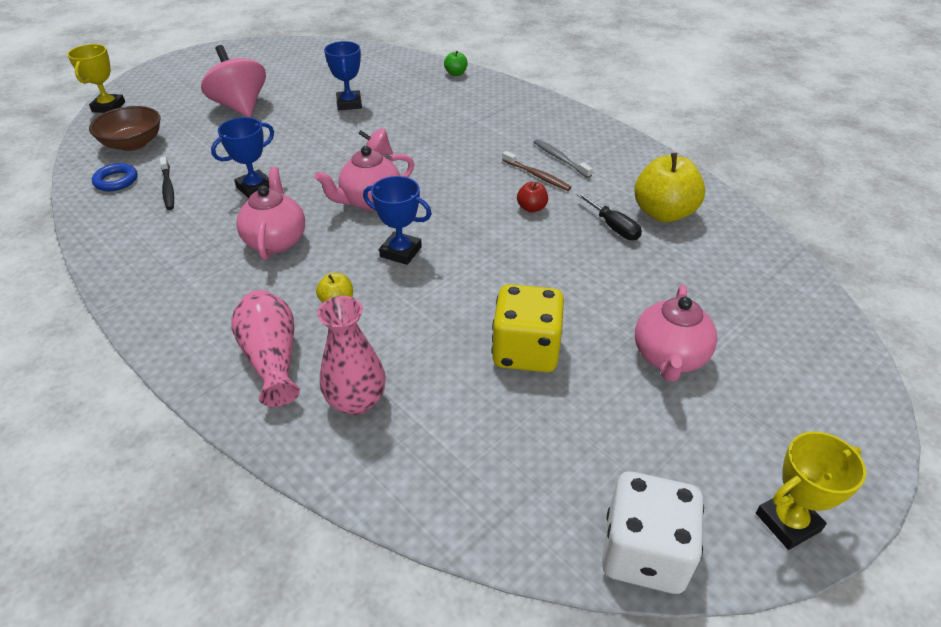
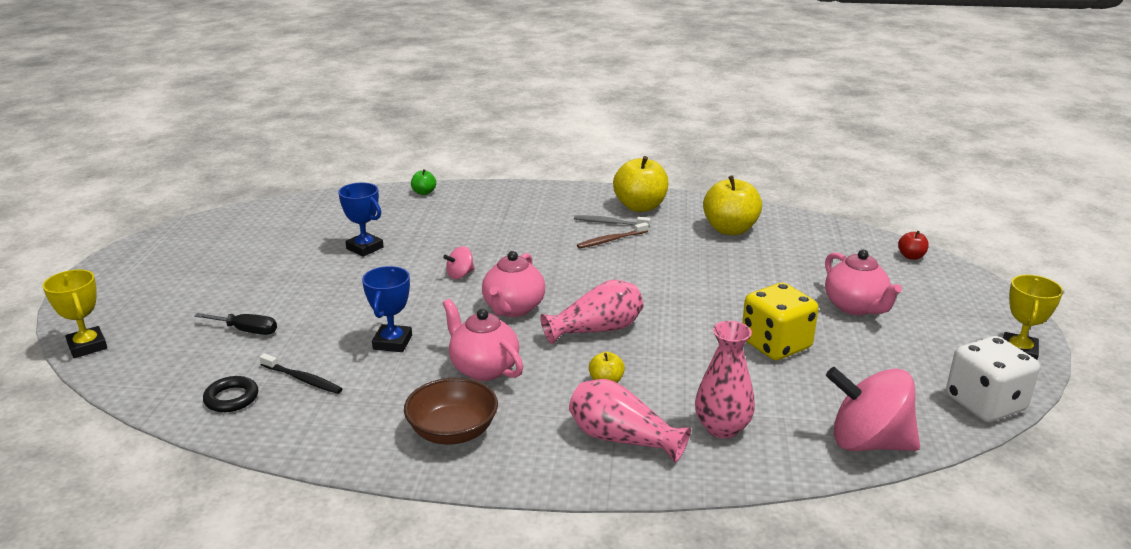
camera: 40 degrees left, 15 degrees down
(116, 181) = (231, 398): blue ring -> black ring
(133, 144) = (188, 363): brown bowl -> brown bowl (453, 432)
(240, 106) = (253, 289): pink spinning top -> pink spinning top (868, 442)
(401, 252) = (597, 330): blue trophy -> pink vase
(531, 208) = (642, 262): red apple -> red apple (911, 256)
(537, 175) = (611, 240): brown toothbrush -> brown toothbrush turned 150 degrees clockwise
(611, 154) = (640, 207): none -> yellow apple
(613, 227) = (713, 251): black screwdriver -> black screwdriver (246, 331)

